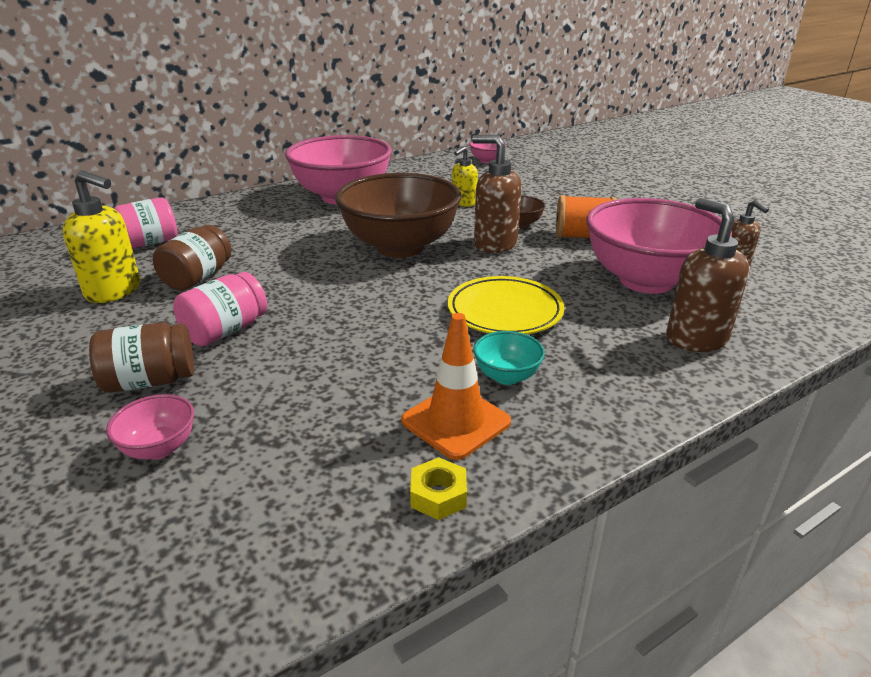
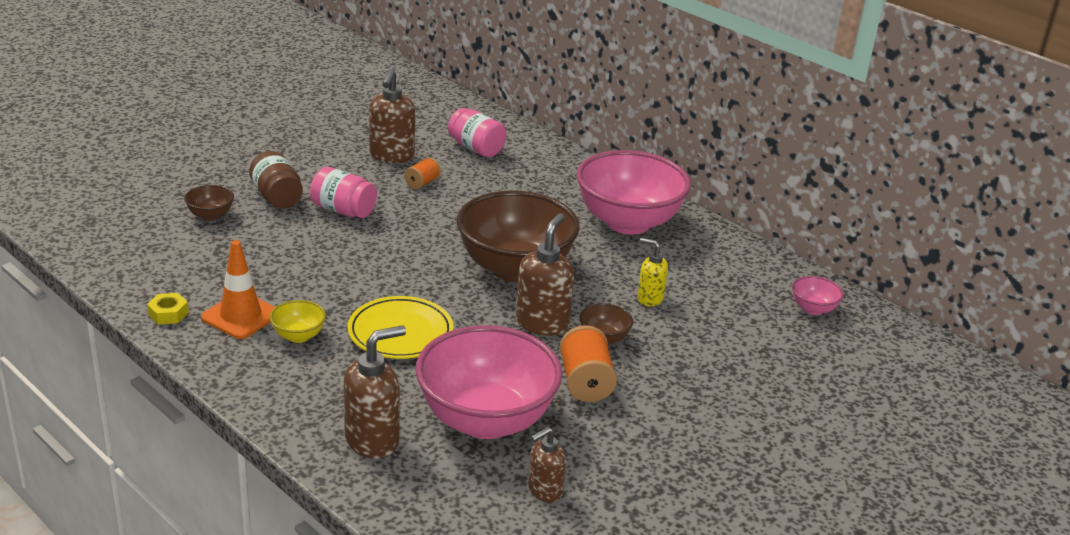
camera: 75 degrees right, 0 degrees up
(114, 291) = (391, 156): yellow soap dispenser -> brown soap dispenser
(159, 448) = (210, 216): pink bowl -> brown bowl
(198, 278) = (422, 183): brown jar -> orange spool
(507, 376) = (298, 336): turquoise bowl -> yellow bowl

